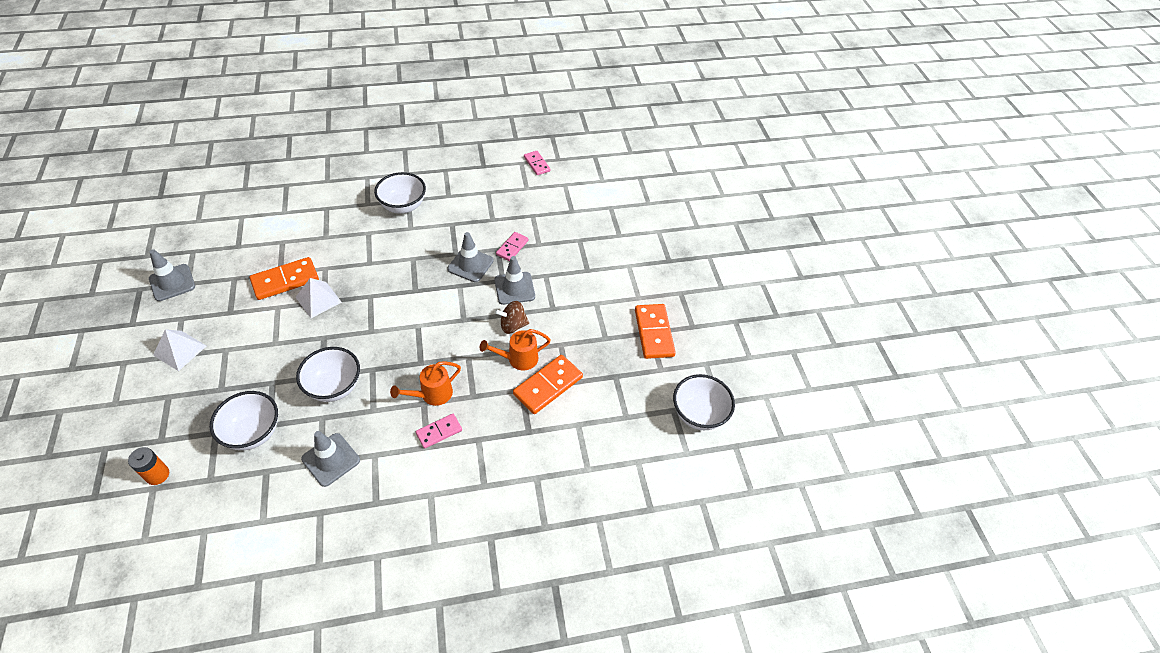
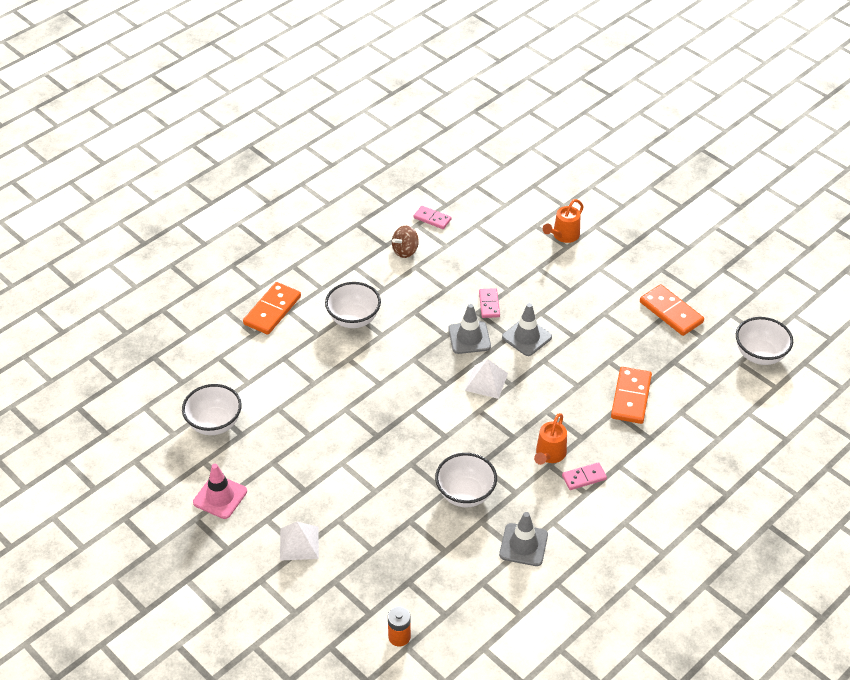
camera: 30 degrees left, 5 degrees down
(172, 282) = (220, 497): grey traffic cone -> pink traffic cone
(253, 433) = (439, 563): white bowl -> white bowl (214, 424)
(285, 280) = (322, 438): orange domino -> orange domino (272, 310)
(318, 299) = (371, 437): white pyramid -> white pyramid (486, 382)
(439, 432) = (584, 477): pink domino -> pink domino turned 45 degrees clockwise
(513, 325) = (556, 367): brown spinning top -> brown spinning top (405, 251)
(518, 359) = (587, 390): orange watering can -> orange watering can (563, 236)

